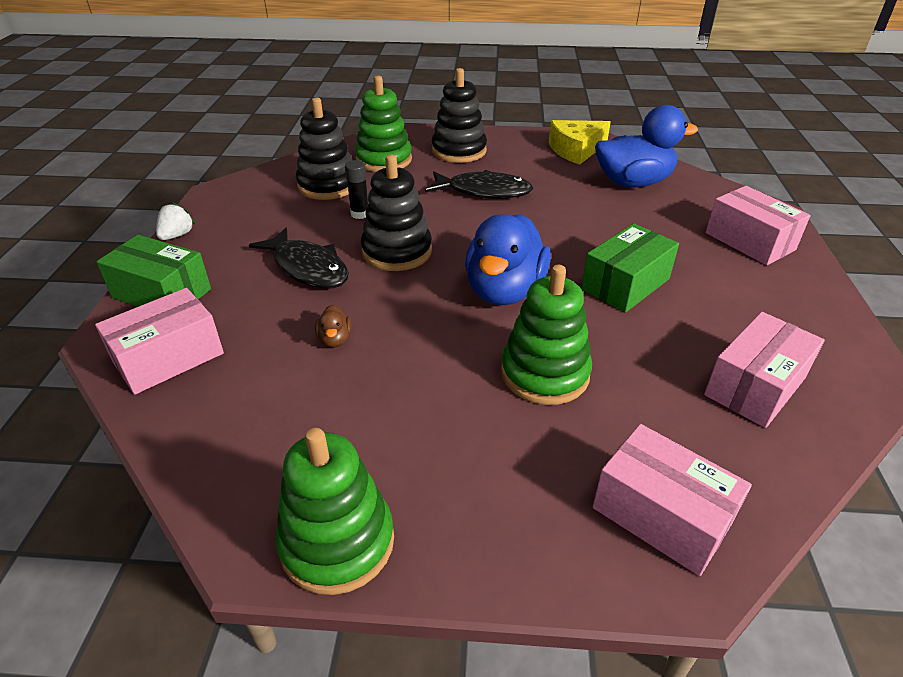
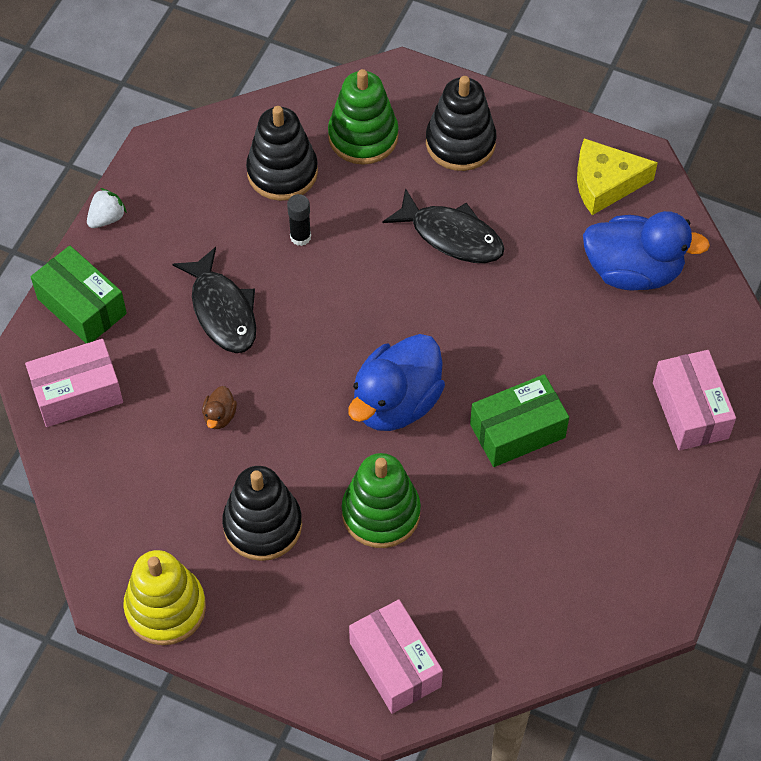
camera: 20 degrees right, 20 degrees up
(337, 542) = (165, 608): green stacking toy -> yellow stacking toy
(397, 252) = (316, 312): black stacking toy -> black stacking toy (262, 525)
(755, 386) = (549, 584): pink box -> none

